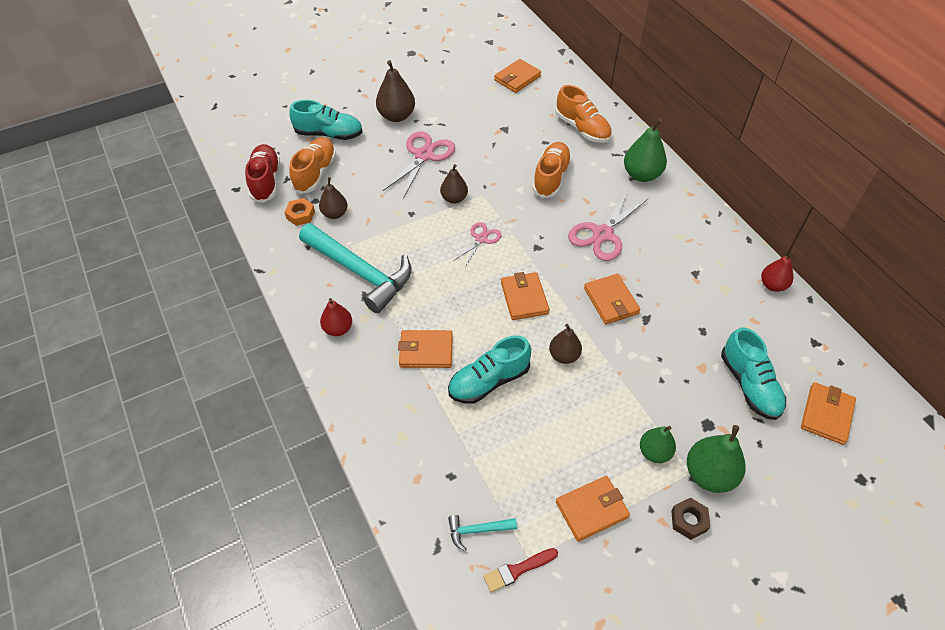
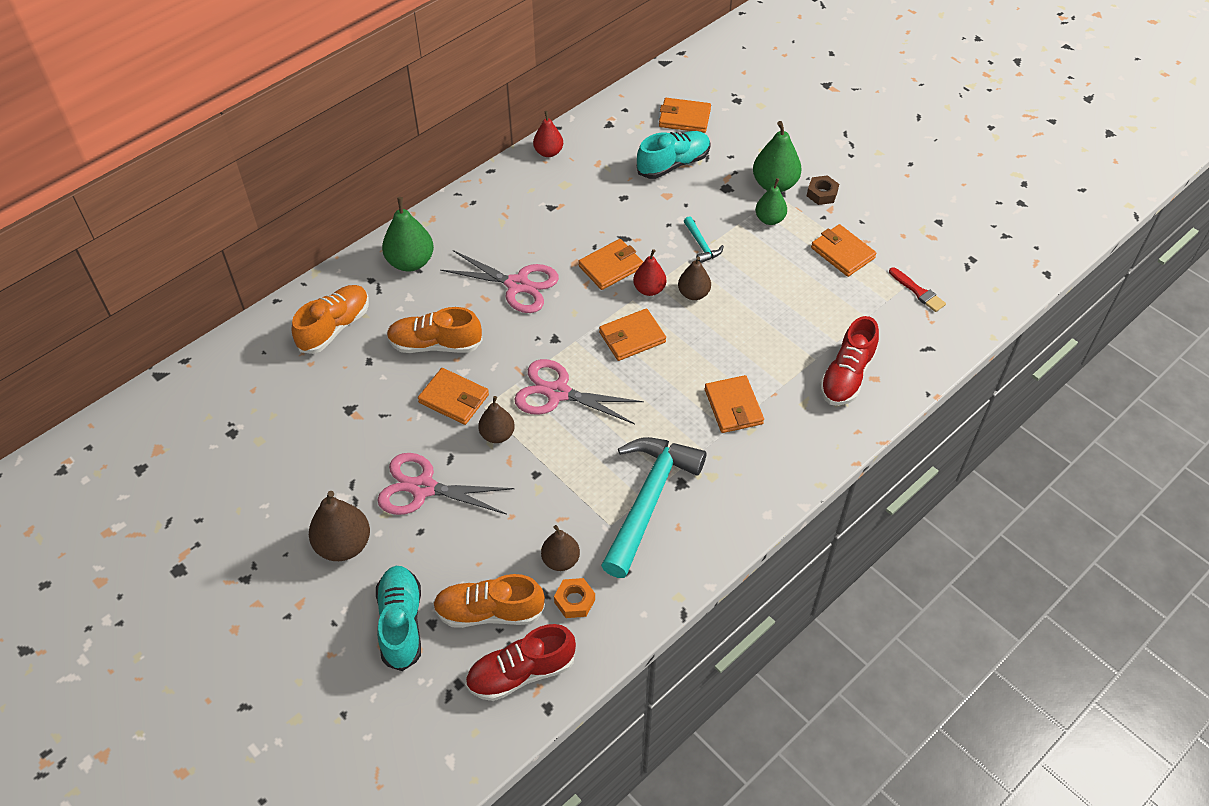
camera: 105 degrees left, 0 degrees up
(338, 329) = (737, 496): red pear -> red pear (649, 289)
(428, 454) = (846, 376): none -> red shoe
(477, 530) = (899, 324): turquoise hammer -> turquoise hammer (701, 245)
(481, 239) = (558, 393): pink scissors -> pink scissors, size x1.72
(489, 381) = (747, 346): turquoise shoe -> none
(517, 78) = (233, 415): orange wallet -> orange wallet (454, 399)

